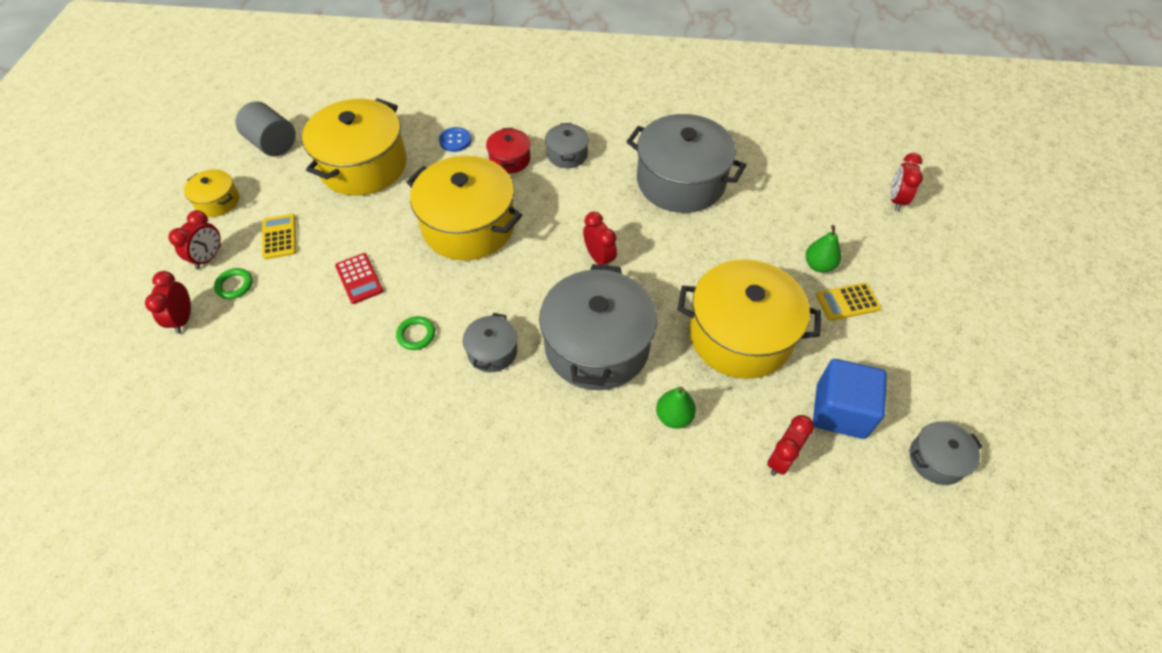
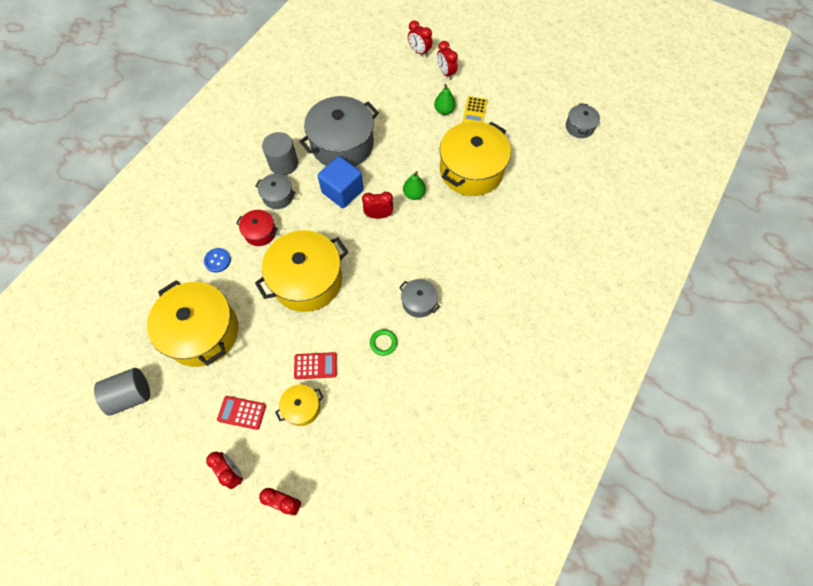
camera: 65 degrees left, 10 degrees up
(217, 201) = (172, 454): yellow pot -> yellow pot (302, 407)
(234, 285) = (273, 457): green ring -> none
(279, 237) = (242, 412): yellow calculator -> red calculator
(597, 346) = (443, 244): grey pot -> none
(615, 141) = (283, 164): none -> grey cylinder
(674, 417) = (507, 226): green pear -> green pear (414, 194)
(781, 459) = (553, 190): red clock -> red clock (446, 73)
(840, 411) = (537, 150): blue cube -> blue cube (342, 191)

